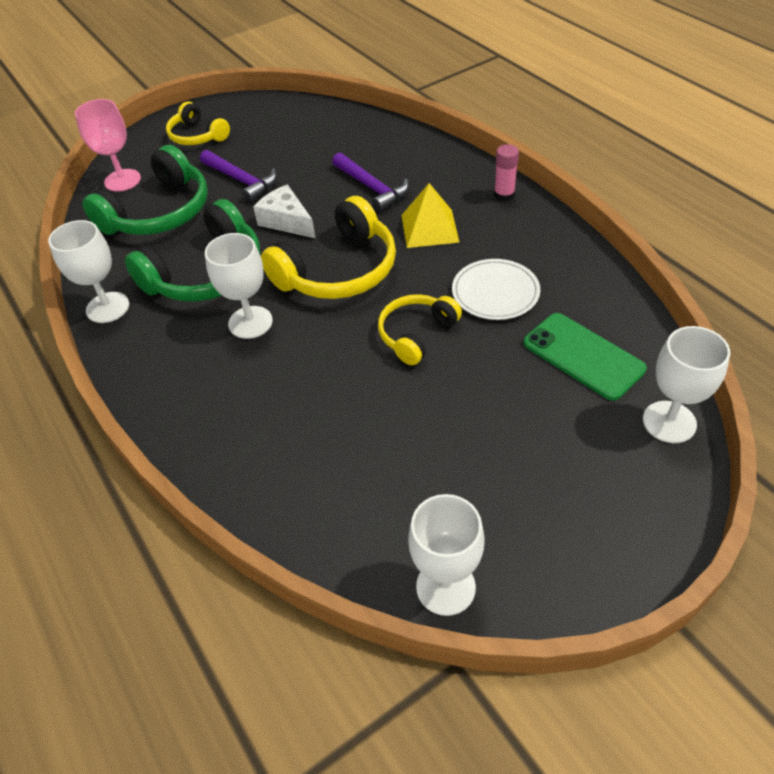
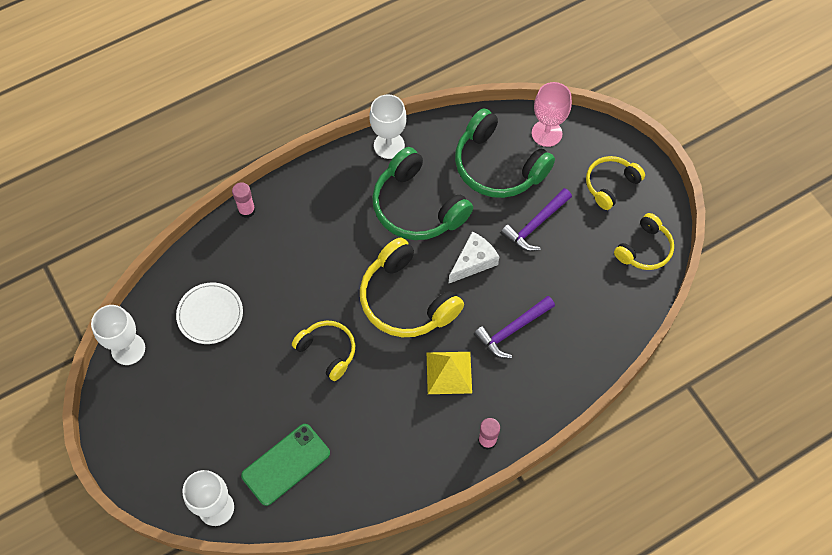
camera: 90 degrees right, 15 degrees up
(190, 455) = (247, 210): none -> pink glue stick
(250, 322) = (358, 239): white goblet -> none
(275, 113) = (644, 249): none -> yellow headphones
(495, 292) = (363, 413): white plate -> white plate (210, 314)

